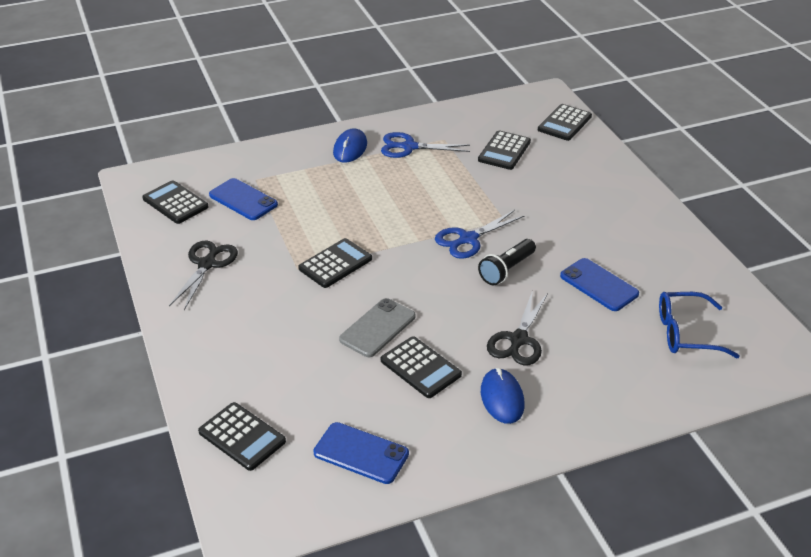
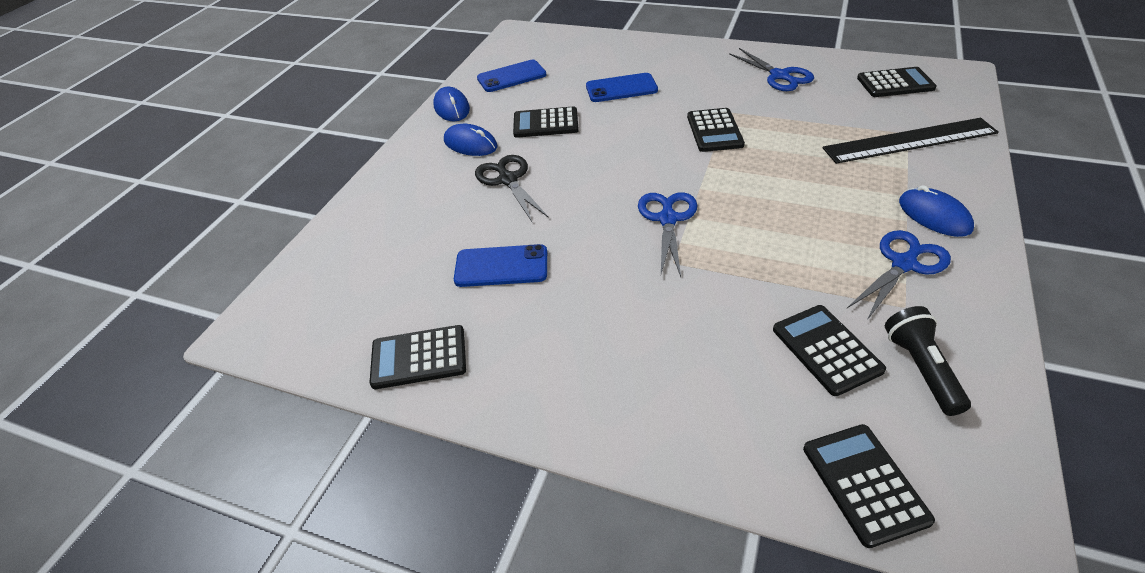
camera: 135 degrees right, 5 degrees up
(207, 264) = (779, 76): black scissors -> blue scissors
(242, 437) = (581, 46): black calculator -> black calculator (419, 357)
(243, 200) = (870, 116): blue phone -> blue phone (621, 88)
(266, 176) = (910, 141): none -> black ruler
(378, 328) = (610, 122): grey phone -> none
(464, 460) = (451, 107): none -> blue mouse
(506, 270) = (594, 219): black flashlight -> black flashlight (921, 369)
(685, 333) = (377, 280): blue glasses -> none

